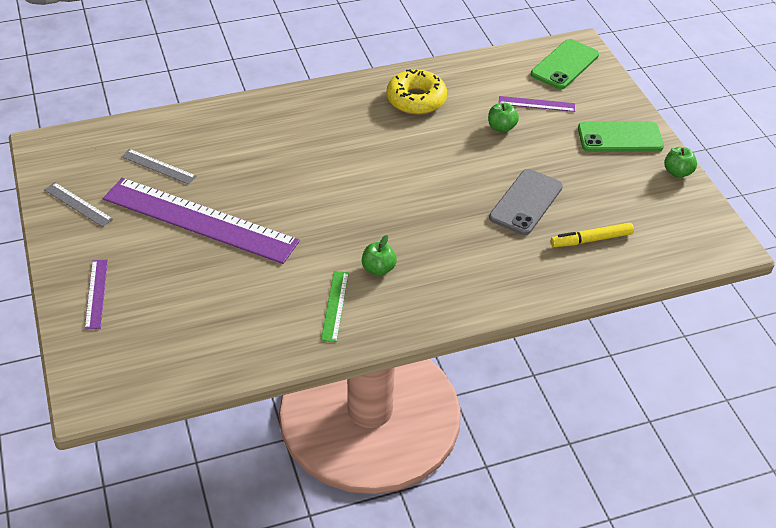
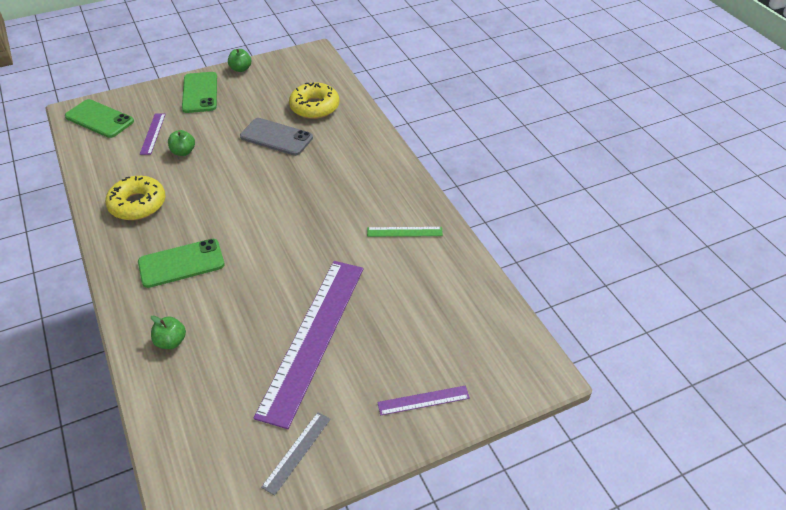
camera: 95 degrees left, 0 degrees up
(158, 166) = (232, 389): grey ruler -> none
(323, 132) = (181, 263): none -> green phone
(378, 269) = (360, 211): green apple -> green apple (171, 342)
(591, 240) = (314, 107): yellow marker -> yellow donut

